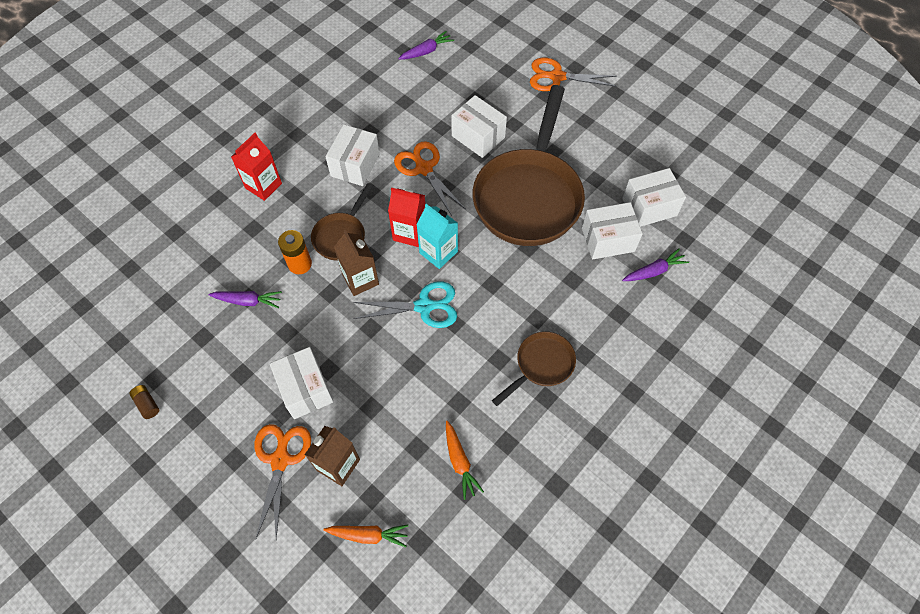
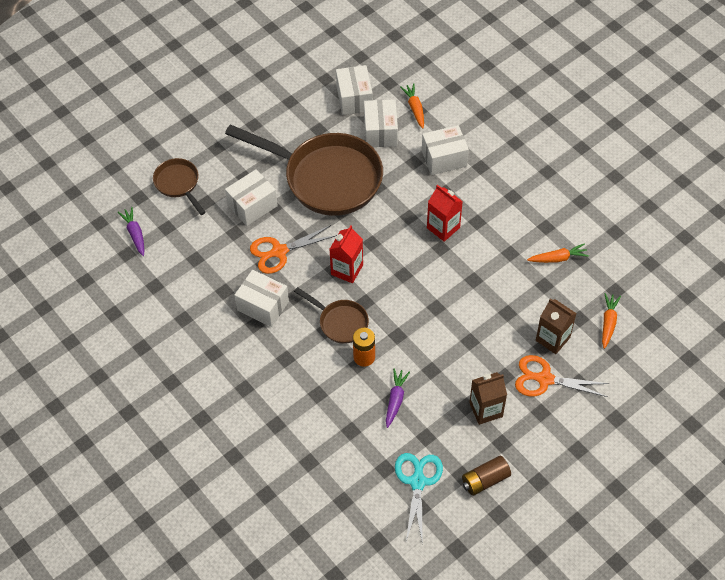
camera: 80 degrees left, 5 degrees down
(147, 404) = (485, 480): brown battery -> brown battery, size x1.61
(263, 186) = (270, 384): red carton -> red carton (443, 228)
(305, 389) = (486, 358): white box -> white box (444, 158)
(360, 279) = (388, 311): brown carton -> brown carton (486, 410)
(425, 306) = (422, 266): turquoise scissors -> turquoise scissors (417, 481)
(438, 252) = (371, 251): turquoise carton -> none
(541, 365) = (486, 195): brown pan -> brown pan (178, 184)
(556, 77) = (197, 136): orange scissors -> none
(654, 271) = (415, 108): purple carrot -> orange carrot

